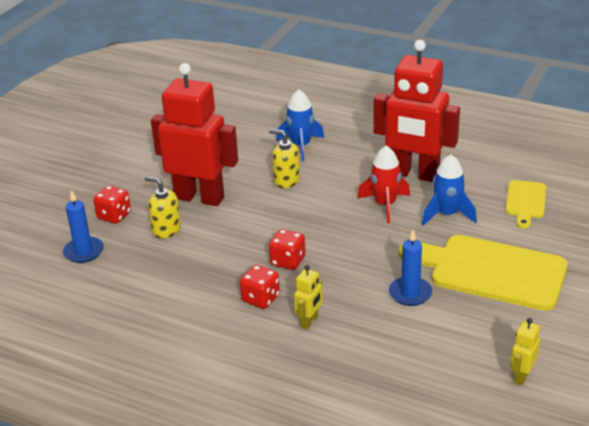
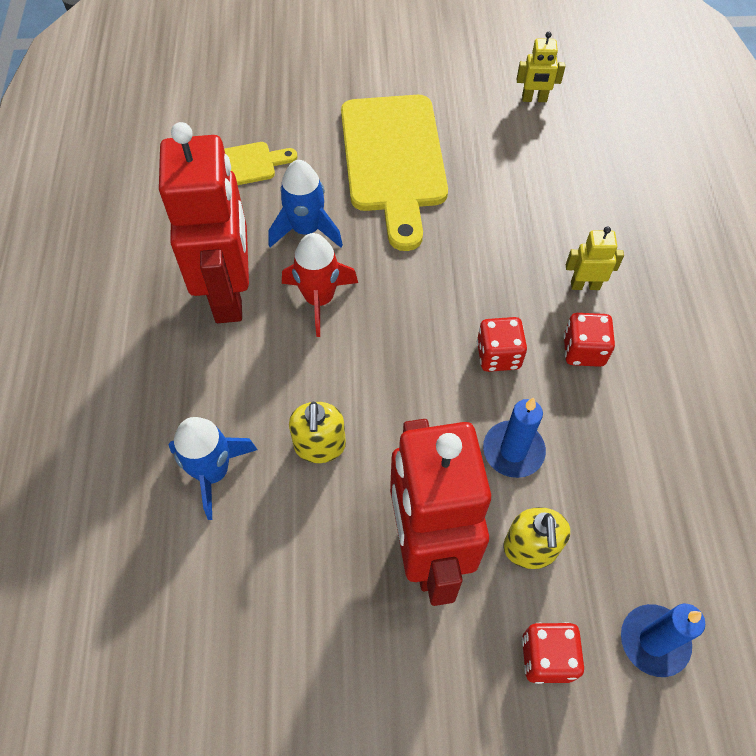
camera: 120 degrees left, 25 degrees up
(410, 293) = (476, 214): blue candle -> blue candle (513, 451)

